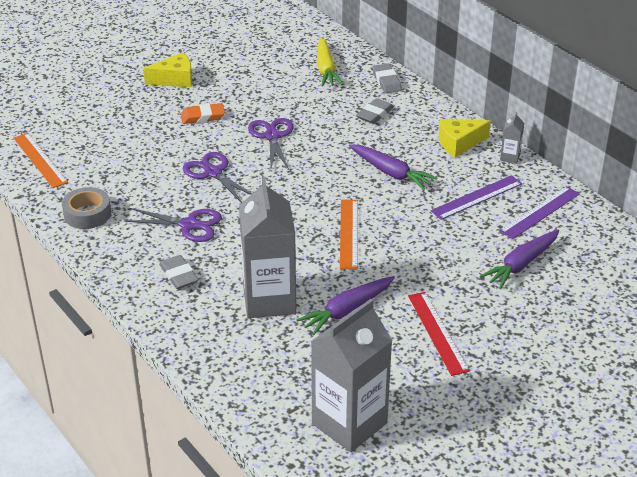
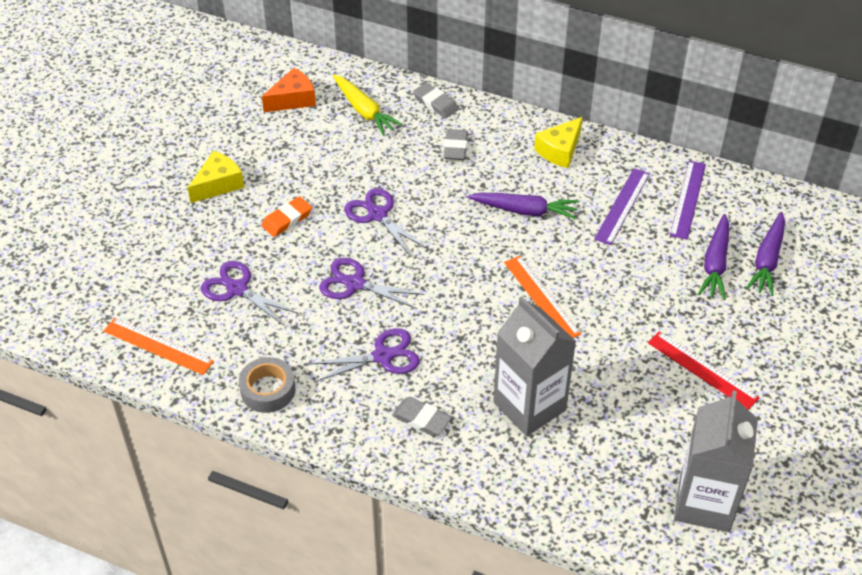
camera: 30 degrees left, 10 degrees up
(126, 146) = (237, 289): none -> purple scissors
(279, 46) = (293, 99): none -> orange cheese
(346, 310) = (607, 384): purple carrot -> purple carrot (767, 260)
(510, 157) = (616, 147): grey carton -> none

